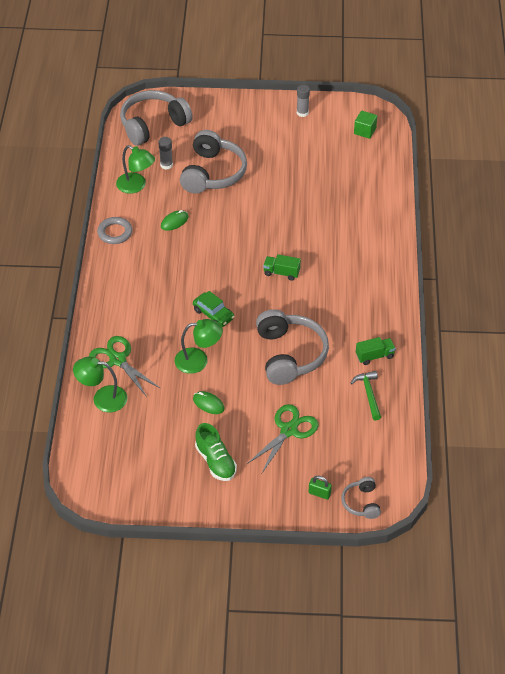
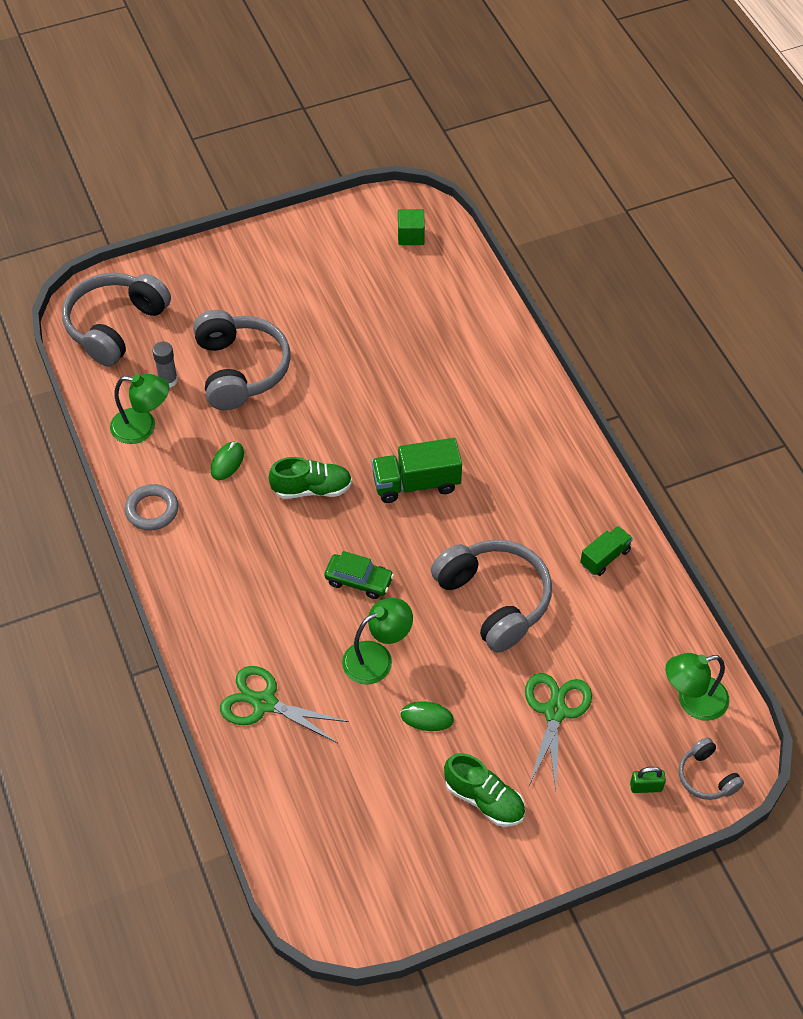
camera: 25 degrees left, 5 degrees up
(102, 398) = (276, 770): green lamp -> green lamp (693, 701)
(216, 254) = (312, 489): none -> green shoe
(281, 273) = (416, 483): green truck -> green truck, size x1.63
(302, 113) = (313, 237): grey glue stick -> none
(369, 394) = (628, 615): green hammer -> none

